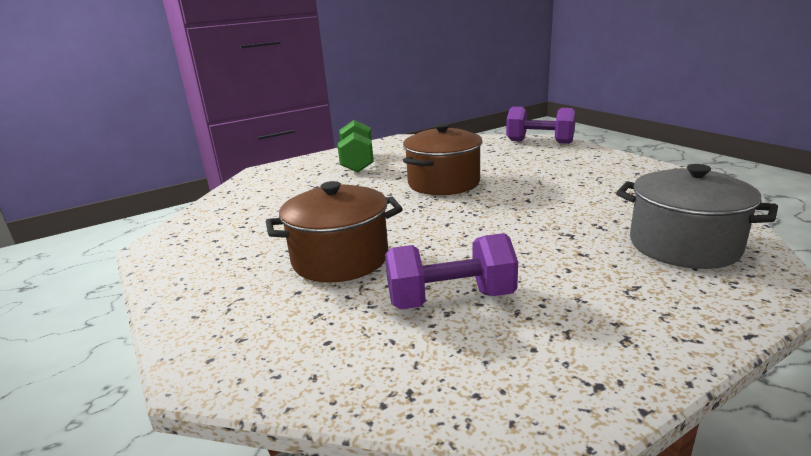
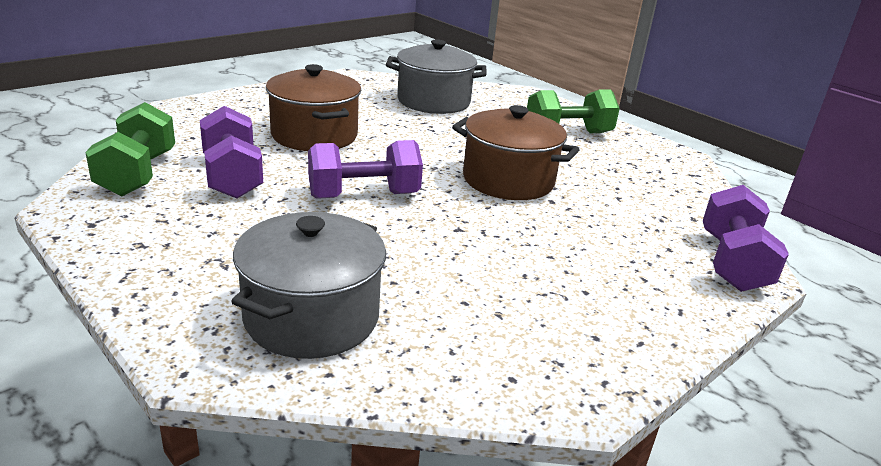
camera: 75 degrees right, 5 degrees up
(265, 204) = (433, 101): none -> grey pot
(450, 371) = (137, 174): none -> green dumbbell
(481, 232) = (364, 195): none -> purple dumbbell

